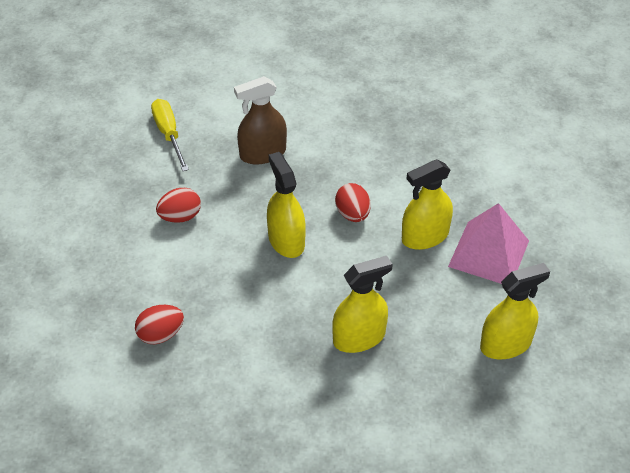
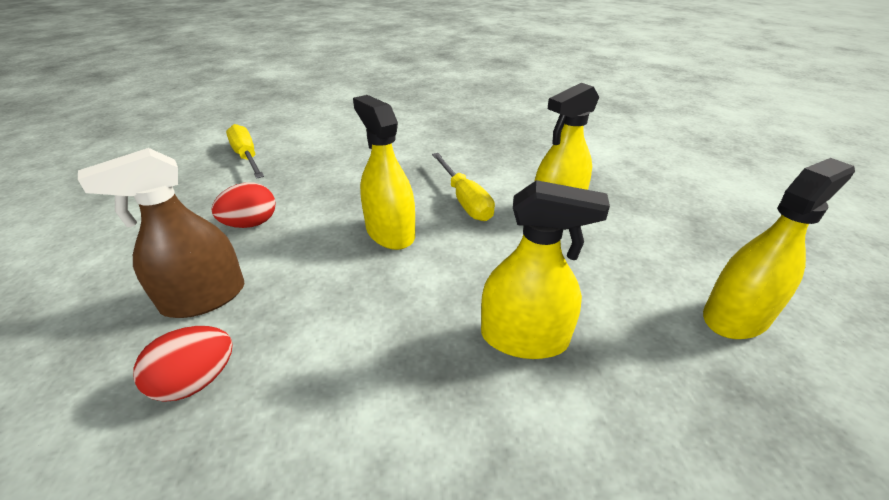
camera: 10 degrees left, 10 degrees down
(263, 153) = (352, 162): brown spray bottle -> brown spray bottle (204, 298)
(352, 214) = (464, 200): red egg -> yellow screwdriver
(359, 338) = (524, 338): yellow spray bottle -> yellow spray bottle turned 45 degrees clockwise
(488, 253) = (638, 218): pink pyramid -> none

